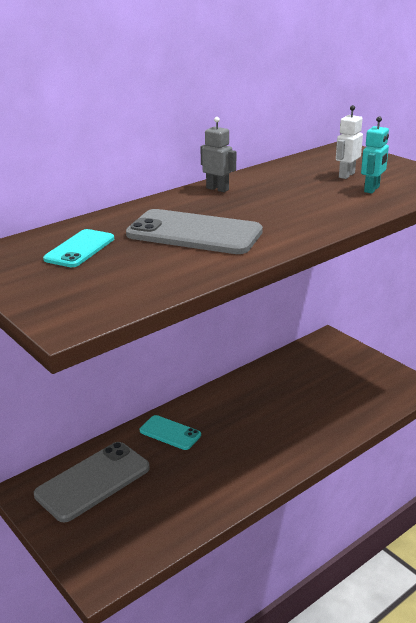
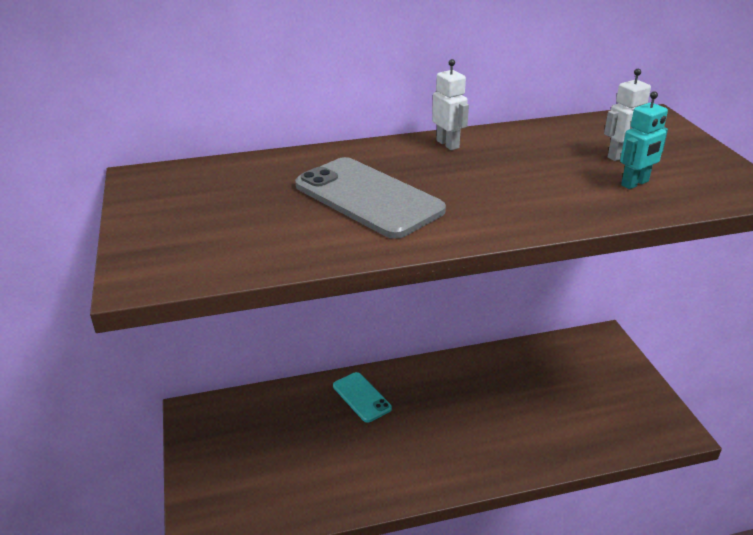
camera: 25 degrees right, 5 degrees up
(80, 249) = (237, 190): turquoise phone -> none
(93, 481) = (257, 425): grey phone -> none
(217, 189) = (448, 144): grey robot -> white robot

